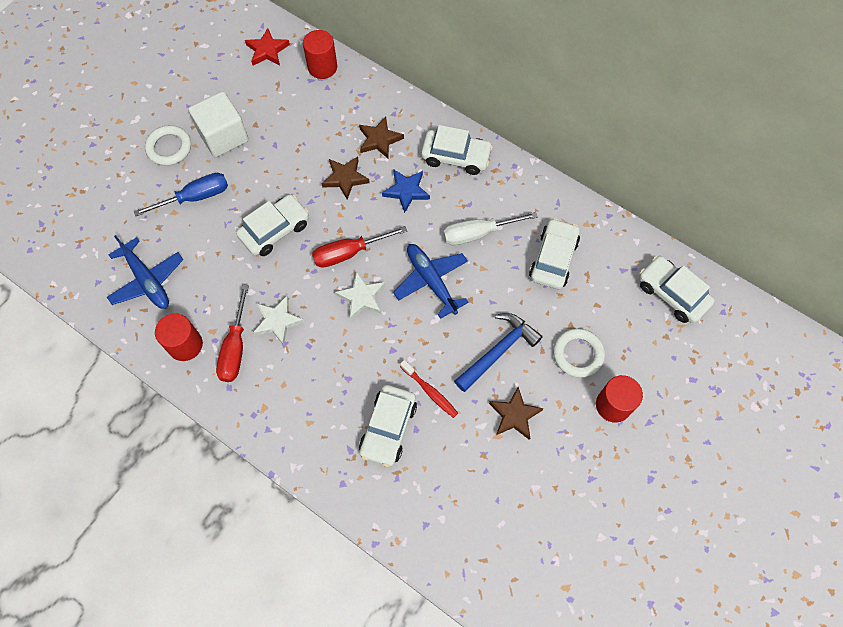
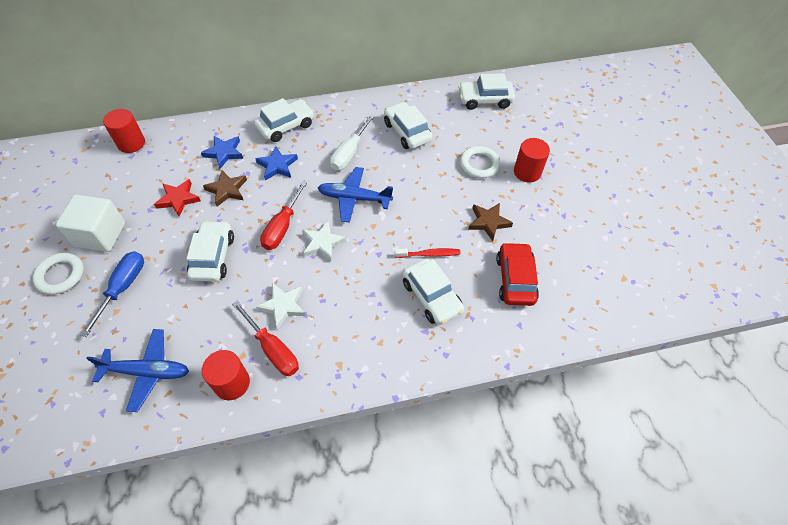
camera: 50 degrees left, 10 degrees down
(267, 50) = (74, 162): red star -> red star (178, 199)
(379, 140) = (224, 153): brown star -> blue star
(471, 486) = (515, 279): none -> red car
(498, 351) = (438, 199): blue hammer -> none

